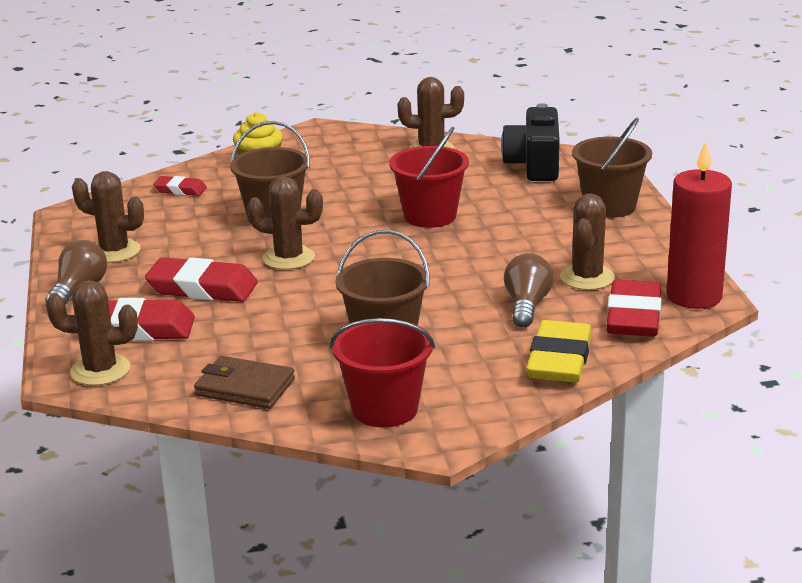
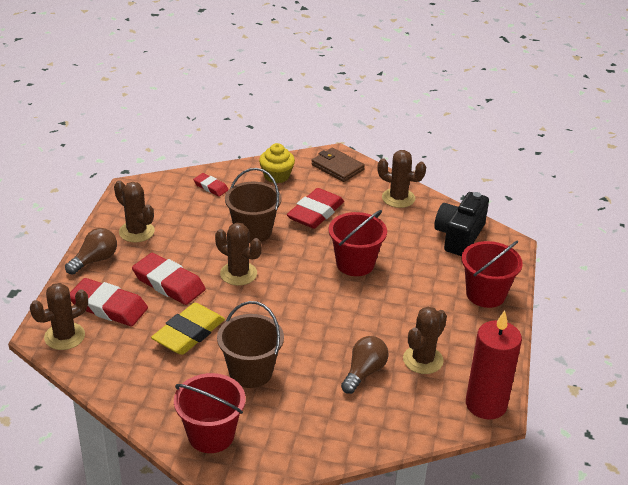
camera: 20 degrees right, 10 degrees up
(100, 370) = (64, 336): brown cactus -> brown cactus turned 60 degrees counterclockwise
(245, 387) = (139, 383): brown wallet -> brown wallet (337, 167)
(559, 360) = (352, 432): yellow eraser -> yellow eraser (189, 333)
(609, 206) = (485, 294): brown bucket -> red bucket
(633, 316) = (430, 409): red eraser -> red eraser (315, 213)

